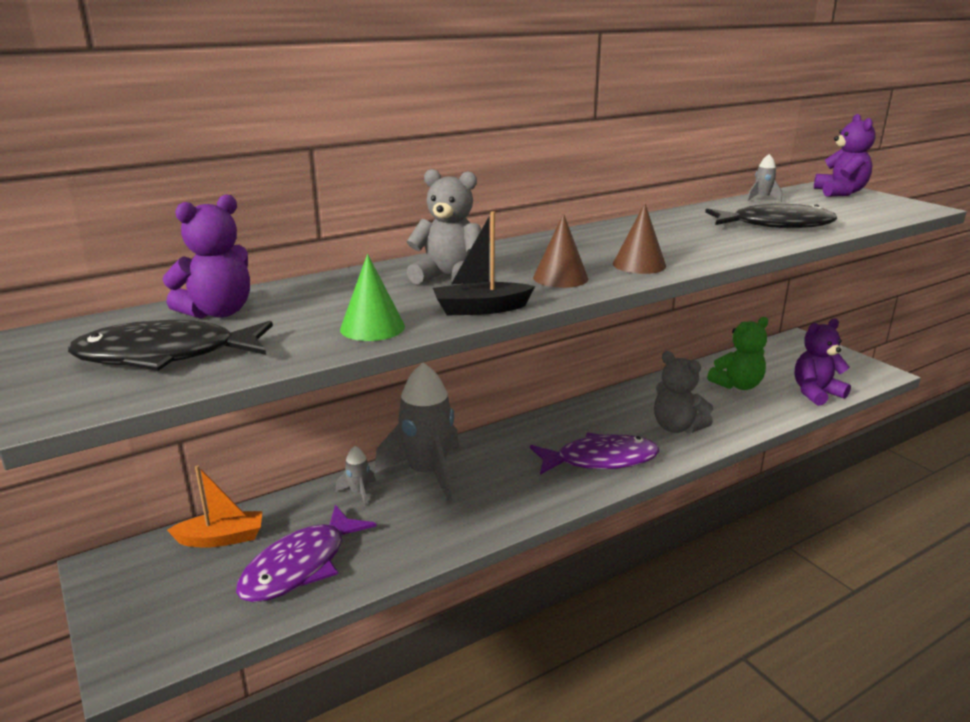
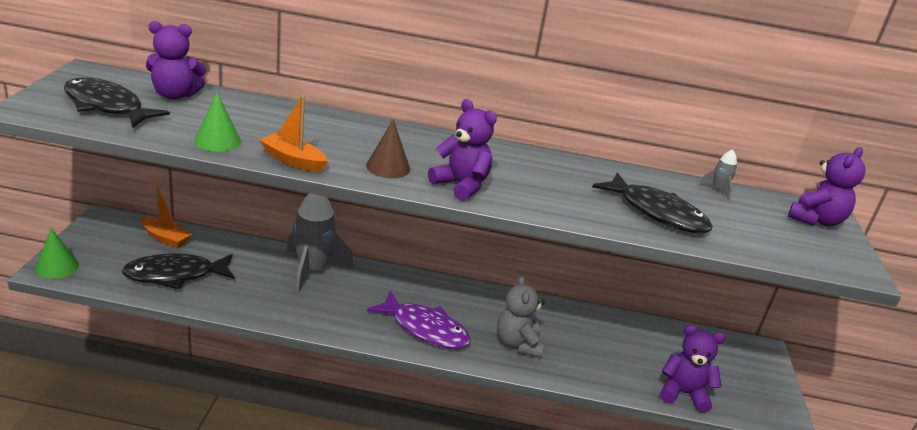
camera: 35 degrees right, 5 degrees up
(134, 655) = (57, 267): none -> green cone
(300, 566) = (175, 275): purple fish -> black fish
(359, 492) = (261, 257): grey rocket -> none
(448, 277) = (327, 133): grey teddy bear -> none
(481, 309) = (293, 160): black boat -> orange boat
(639, 265) = (461, 185): brown cone -> purple teddy bear
(737, 385) = (626, 347): green teddy bear -> none

